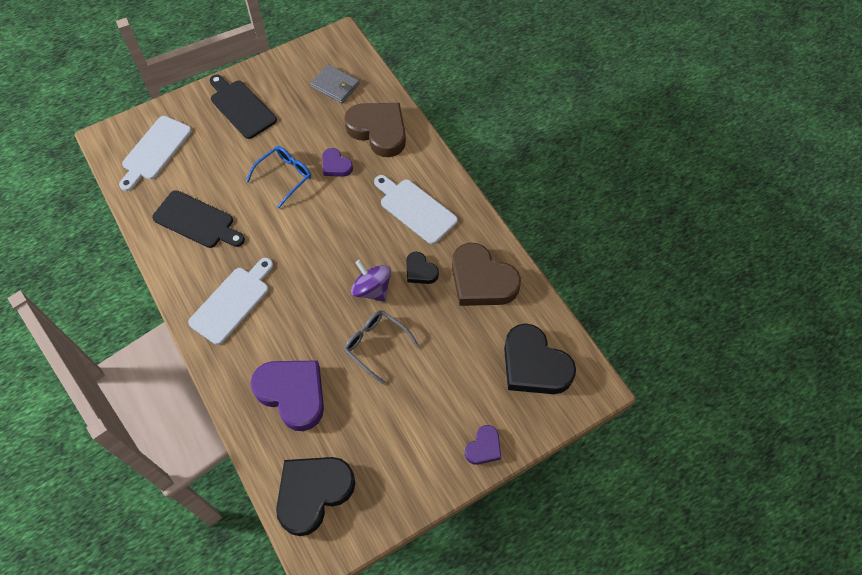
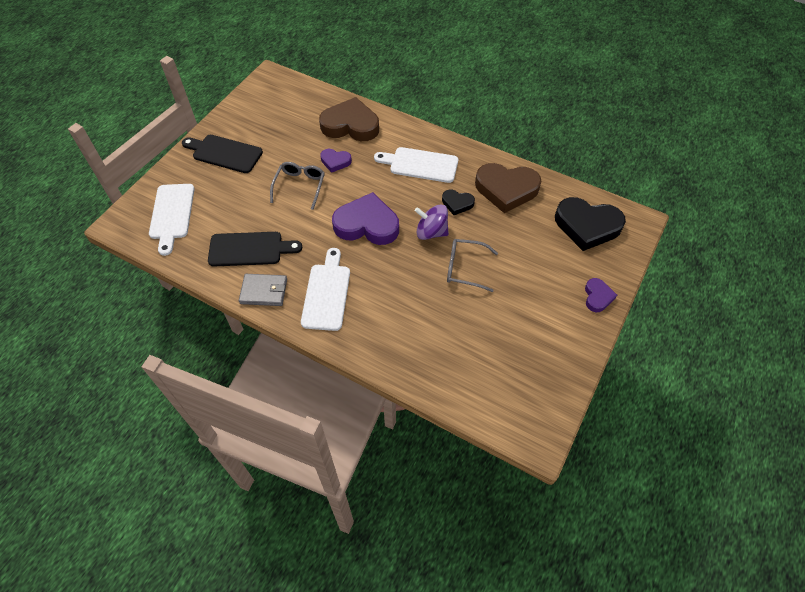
camera: 30 degrees left, 5 degrees down
(284, 177) = (300, 186): blue glasses -> grey glasses
(292, 394) = (428, 334): purple heart -> purple heart (367, 224)
(313, 493) = (501, 395): black heart -> none
(335, 85) = (292, 108): grey wallet -> grey wallet (264, 291)

